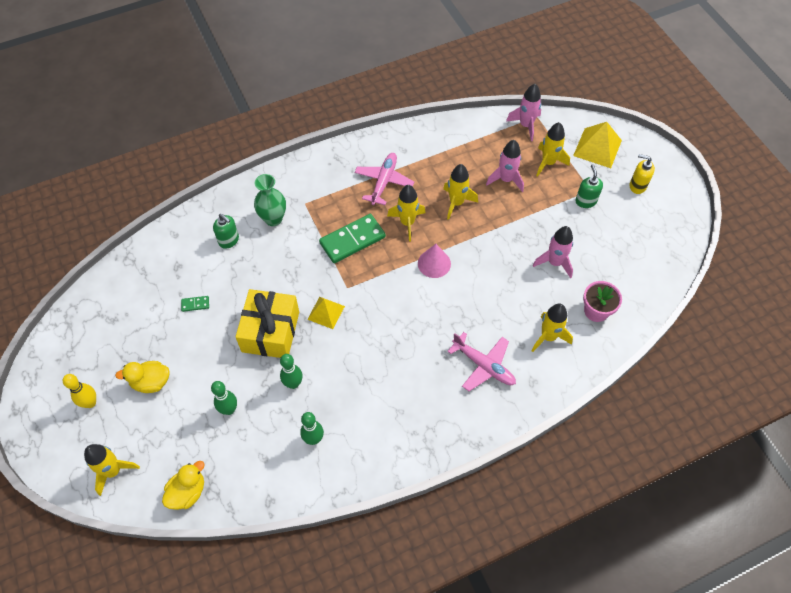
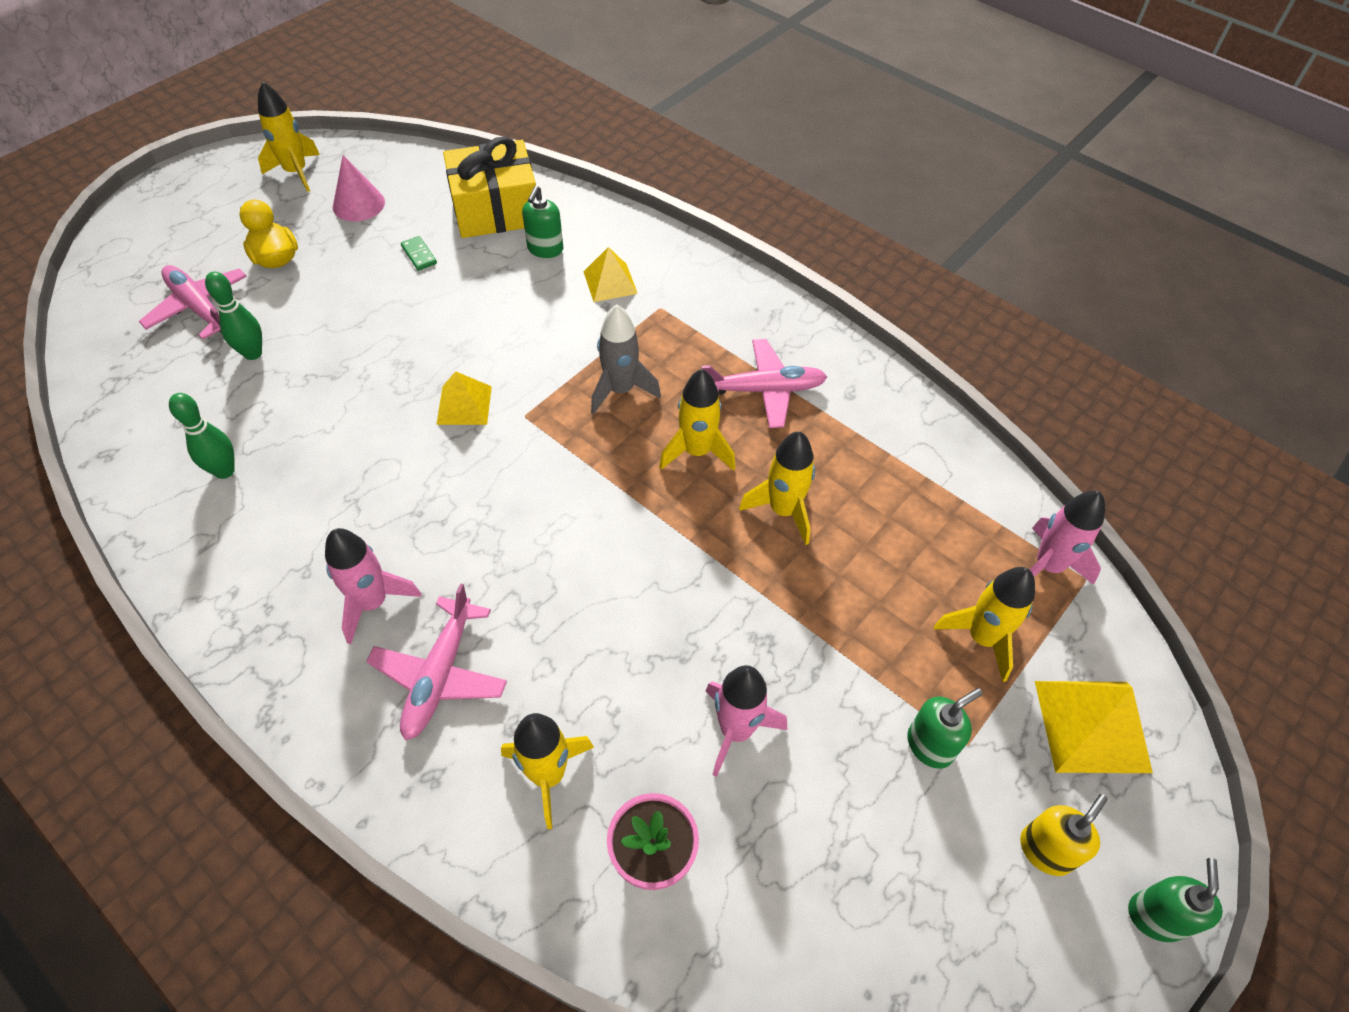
camera: 65 degrees right, 5 degrees down
(90, 403) = (229, 215): yellow bowling pin -> none
(113, 471) = (130, 273): yellow rocket -> yellow rocket (296, 172)
(172, 433) = (199, 308): none -> pink plane
(188, 492) = (108, 358): yellow duck -> none
(270, 331) = (403, 351): yellow gift -> yellow gift (496, 210)
(273, 219) = (610, 282): green vase -> yellow pyramid
(293, 383) = (318, 411): green bowling pin -> none
(352, 240) = (620, 390): green domino -> grey rocket
(434, 263) = (630, 520): pink cone -> pink cone (358, 204)
(506, 179) = (888, 574): pink rocket -> pink rocket (373, 602)
(637, 186) = (1045, 850): yellow soap dispenser -> yellow soap dispenser turned 45 degrees clockwise
(670, 167) = (1155, 916): none -> green soap dispenser

